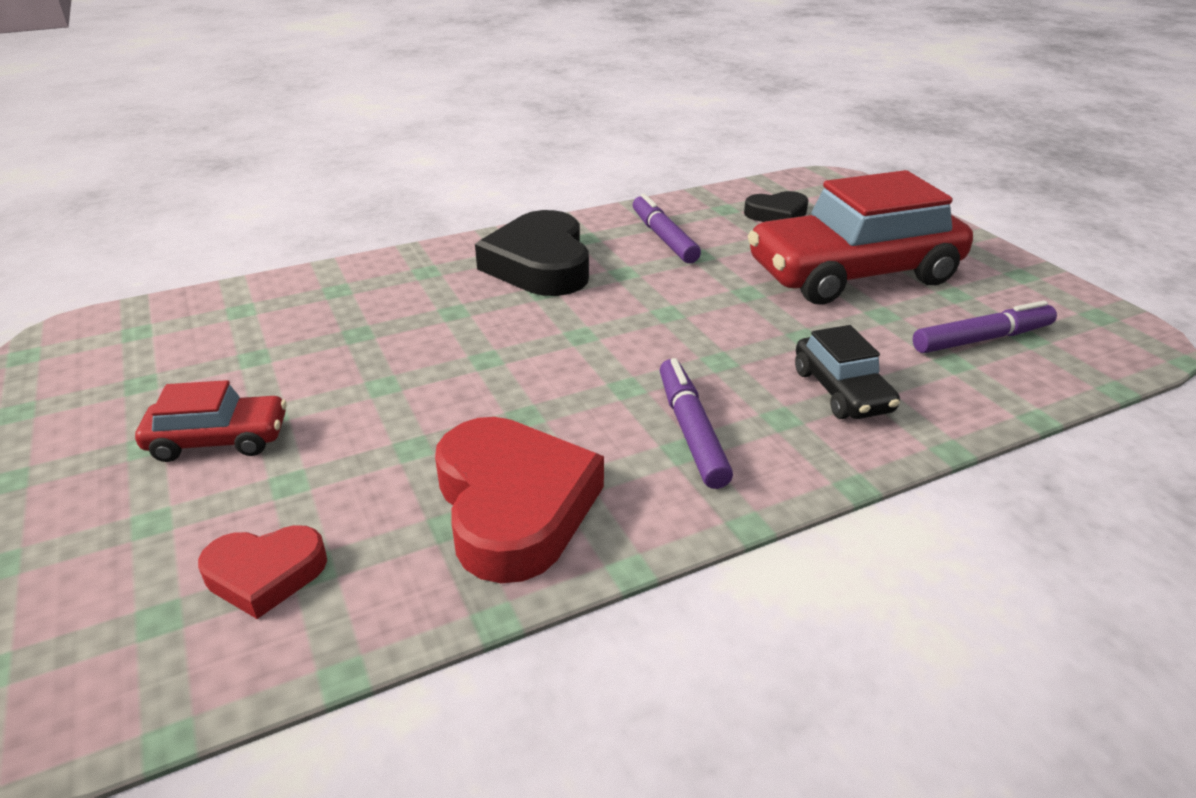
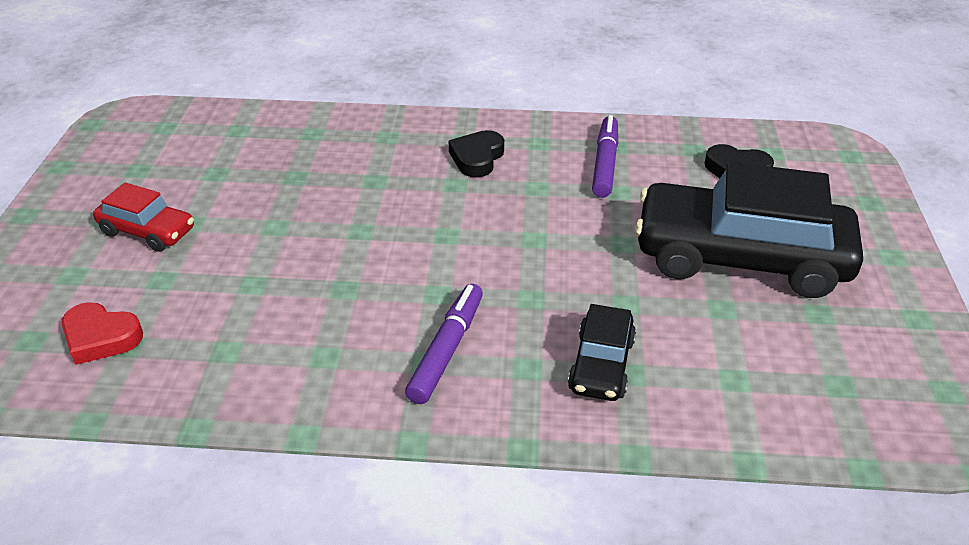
camera: 30 degrees right, 5 degrees up
(513, 506) = (274, 355): red heart -> none
(540, 264) = (477, 158): black heart -> black heart, size x0.55
(853, 274) = (740, 258): red car -> black car
(981, 339) = (788, 368): purple marker -> none

